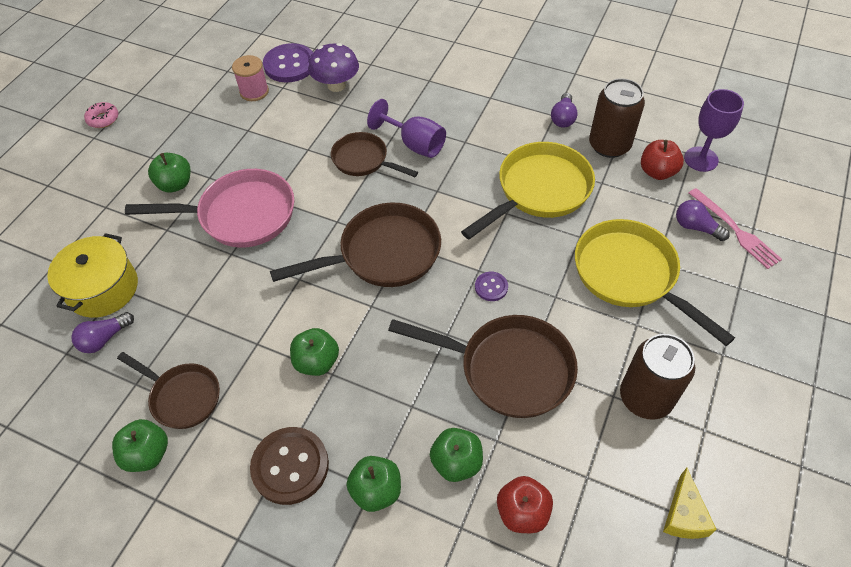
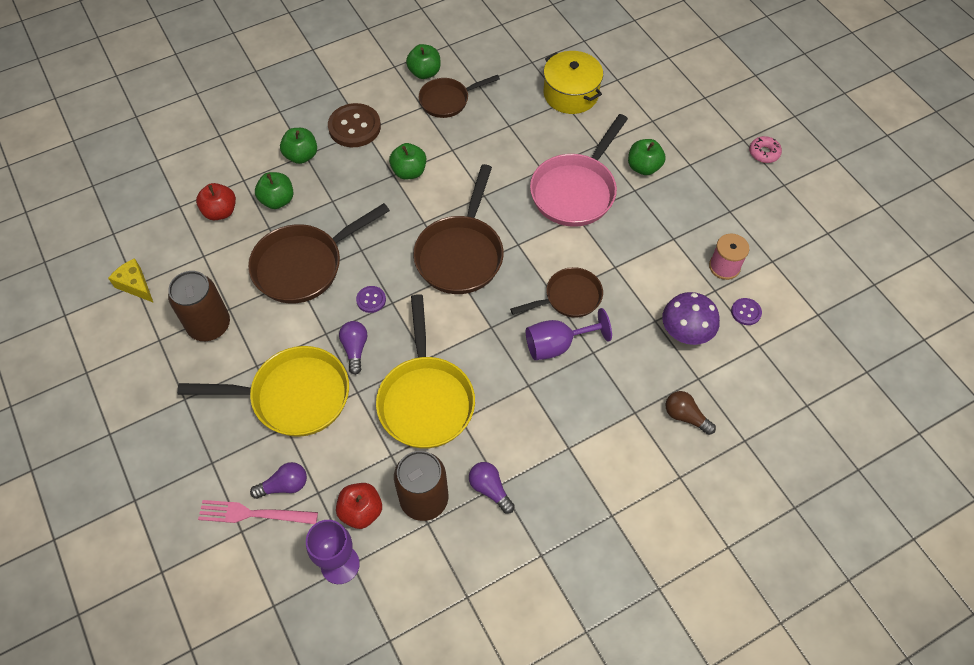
camera: 125 degrees right, 5 degrees up
(104, 339) = (526, 81): purple light bulb -> purple light bulb (355, 349)
(290, 65) = (746, 312): purple button -> purple button, size x0.50
(407, 57) = (685, 416): none -> brown light bulb

